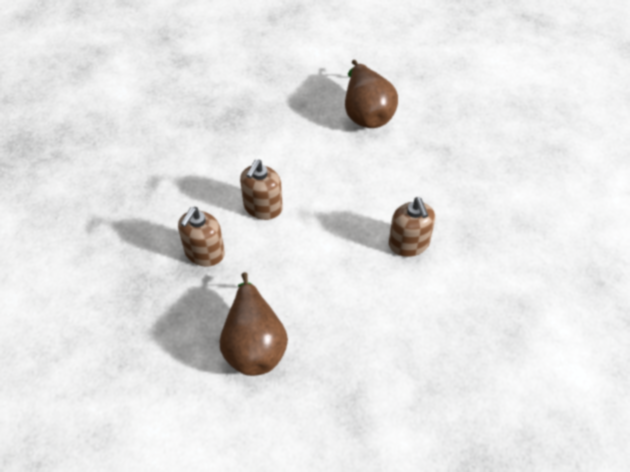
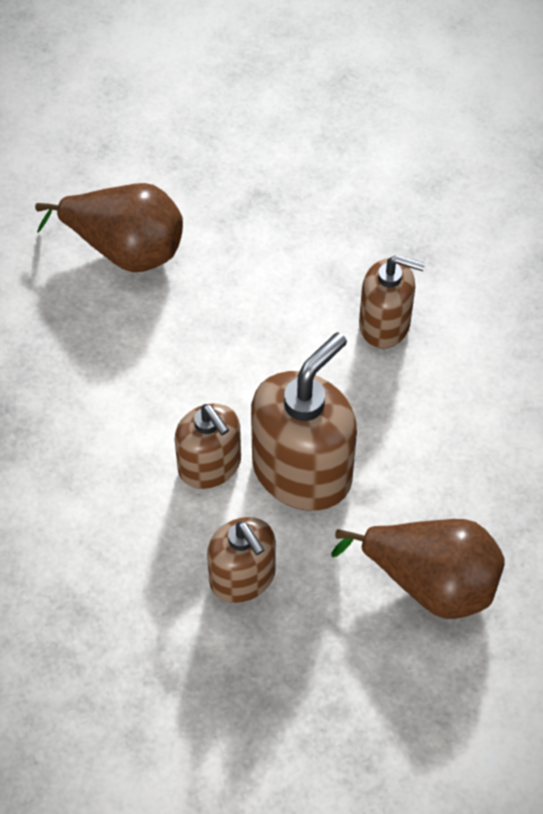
camera: 60 degrees left, 5 degrees up
(286, 249) = (302, 471): none -> brown soap dispenser

